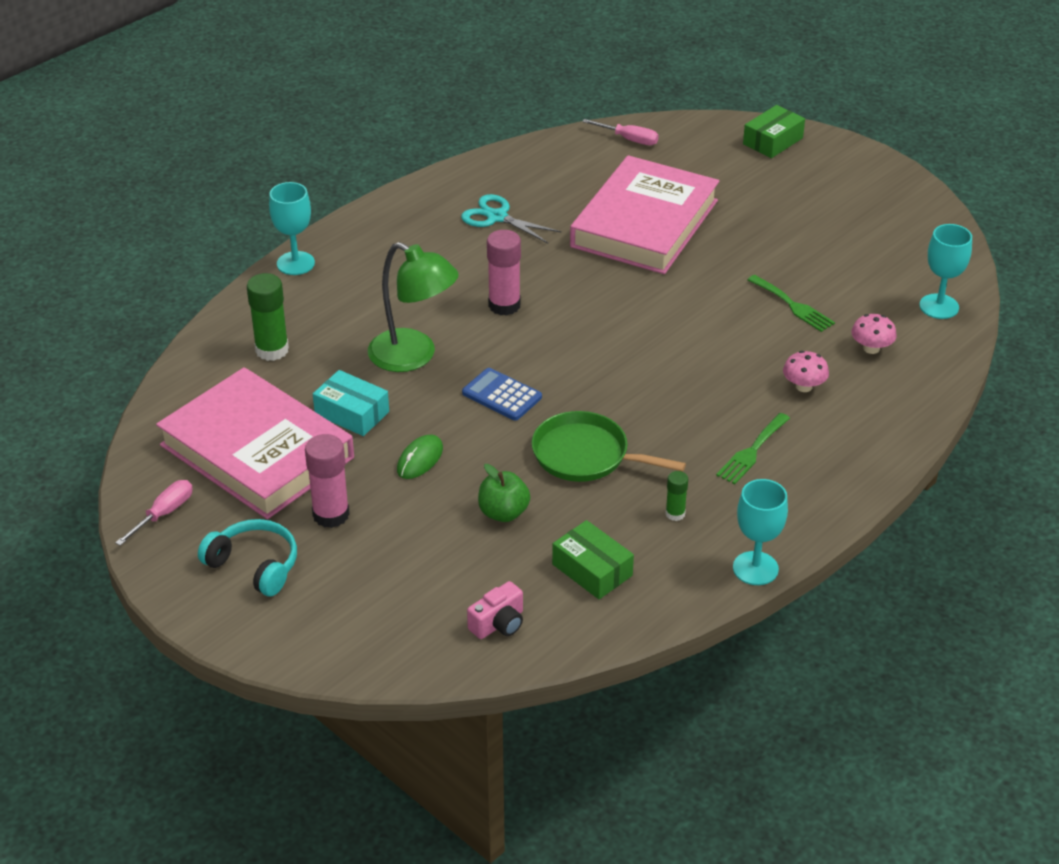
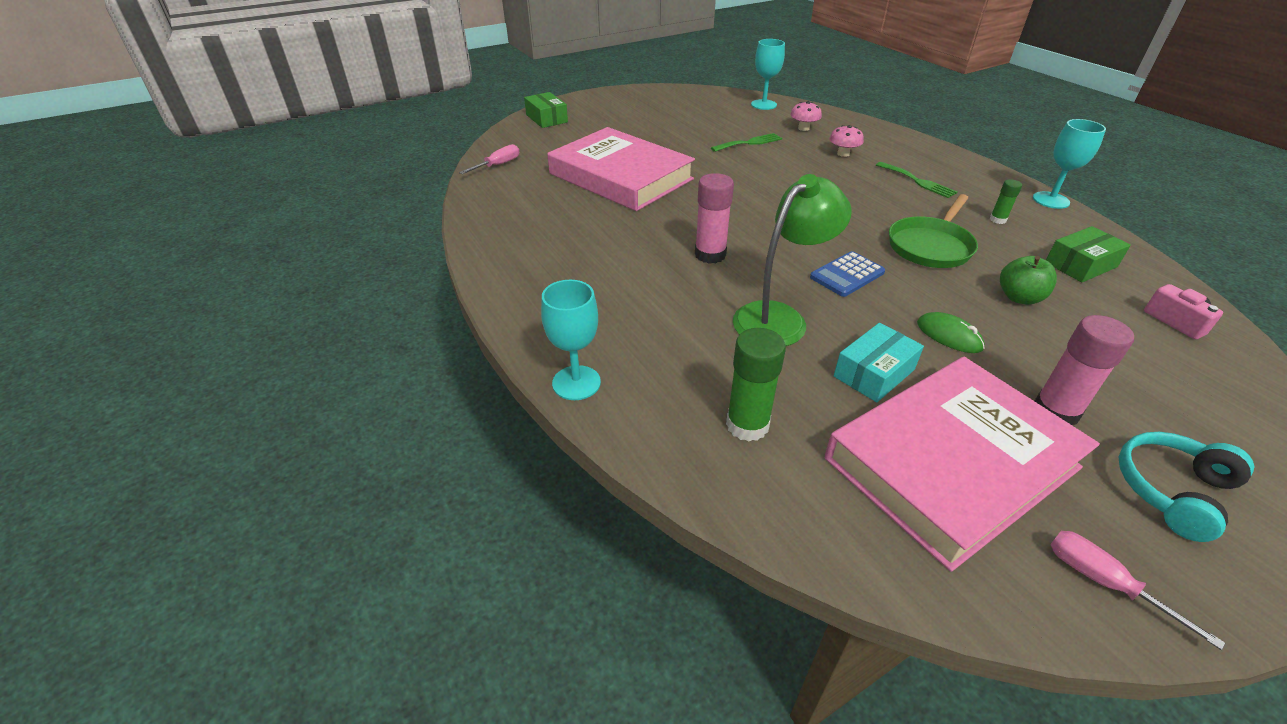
camera: 75 degrees left, 0 degrees up
(497, 217) = (569, 239): turquoise scissors -> none

